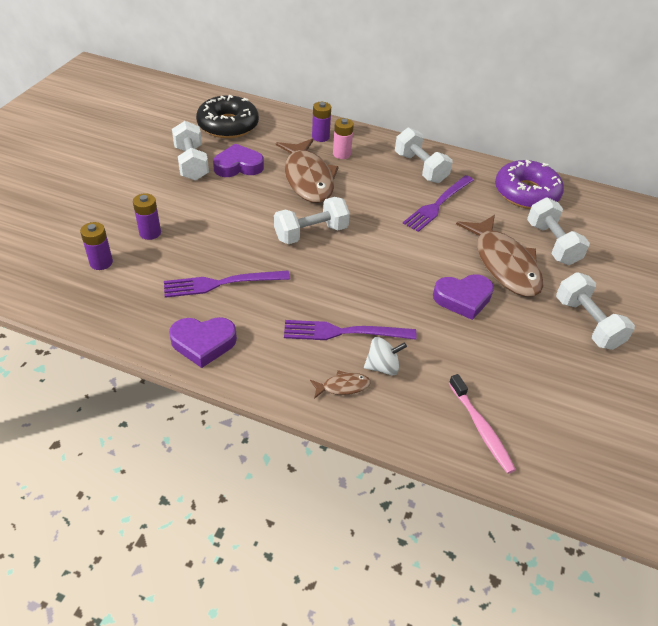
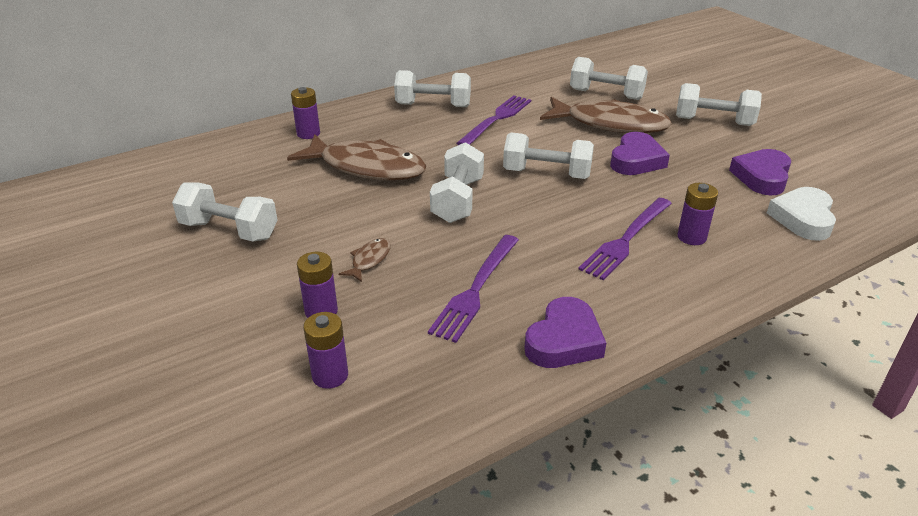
camera: 50 degrees left, 10 degrees down
(228, 125) = (196, 179): black donut -> none
(238, 166) = (283, 201): purple heart -> purple heart (762, 177)
(341, 154) = (354, 134): pink battery -> none
(343, 386) = (702, 271): brown fish -> brown fish (369, 260)
(382, 367) = (691, 237): white spinning top -> purple battery
(389, 260) = (546, 174): none -> white dumbbell
(437, 204) = (496, 119): purple fork -> purple fork turned 135 degrees counterclockwise
(481, 428) = (803, 218): pink toothbrush -> white heart
(526, 193) = (530, 77): purple donut -> none

